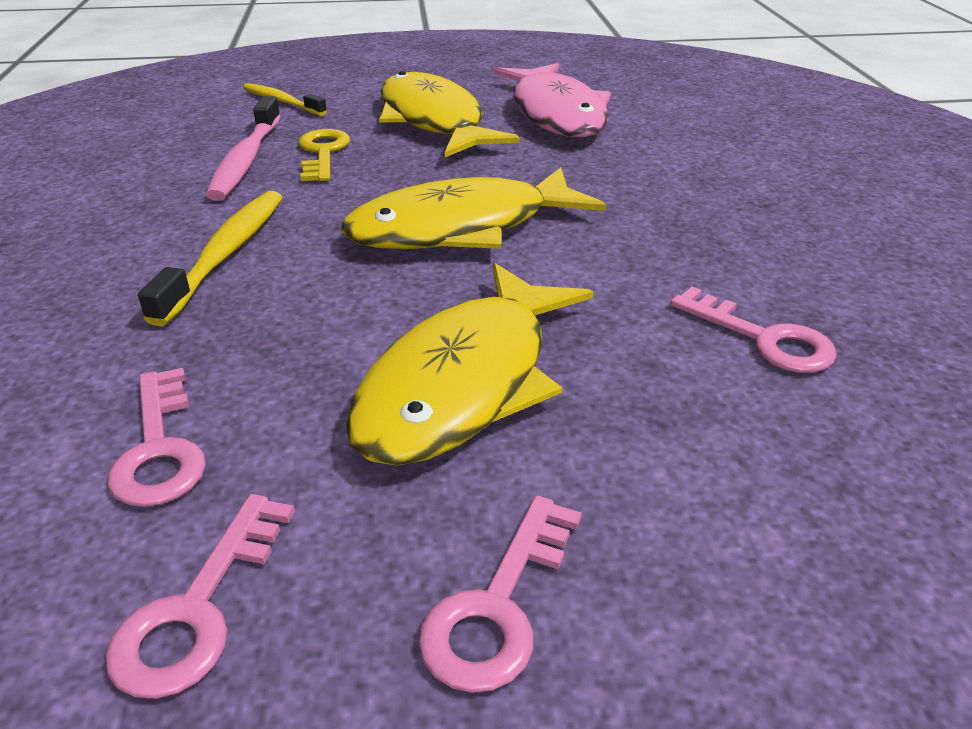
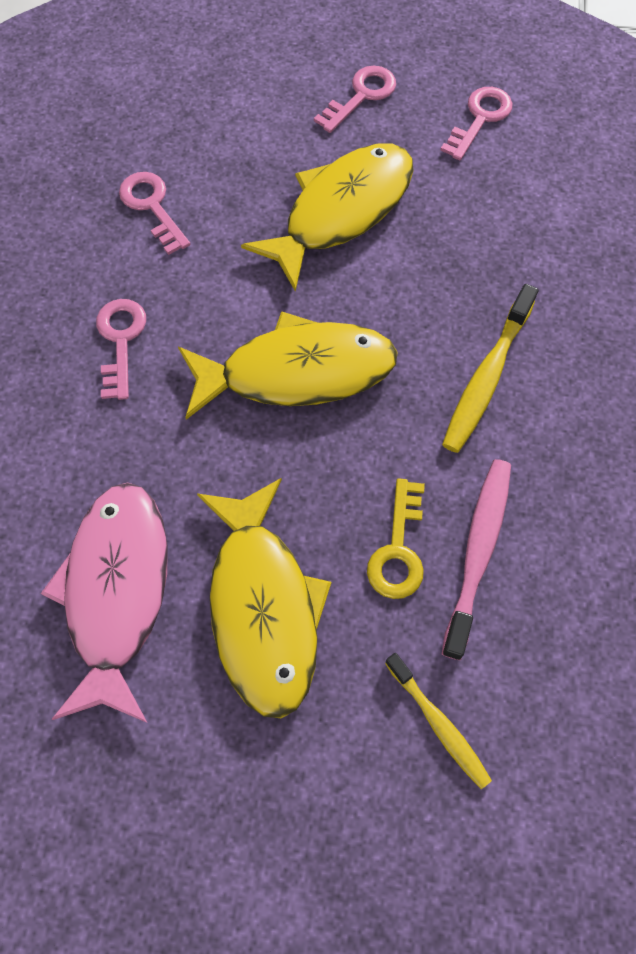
camera: 165 degrees left, 30 degrees up
(159, 449) = (508, 201): pink key -> pink key (121, 341)

